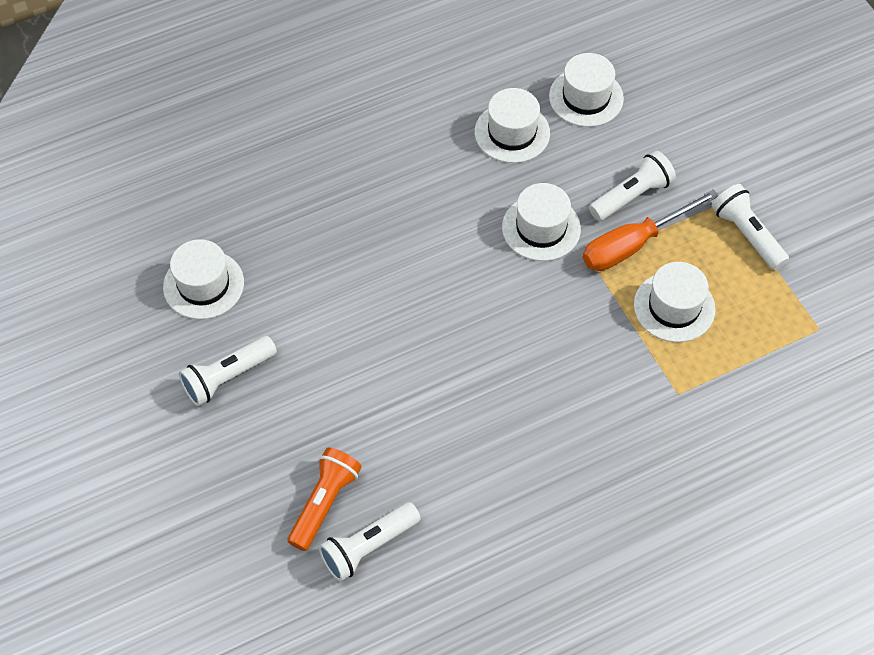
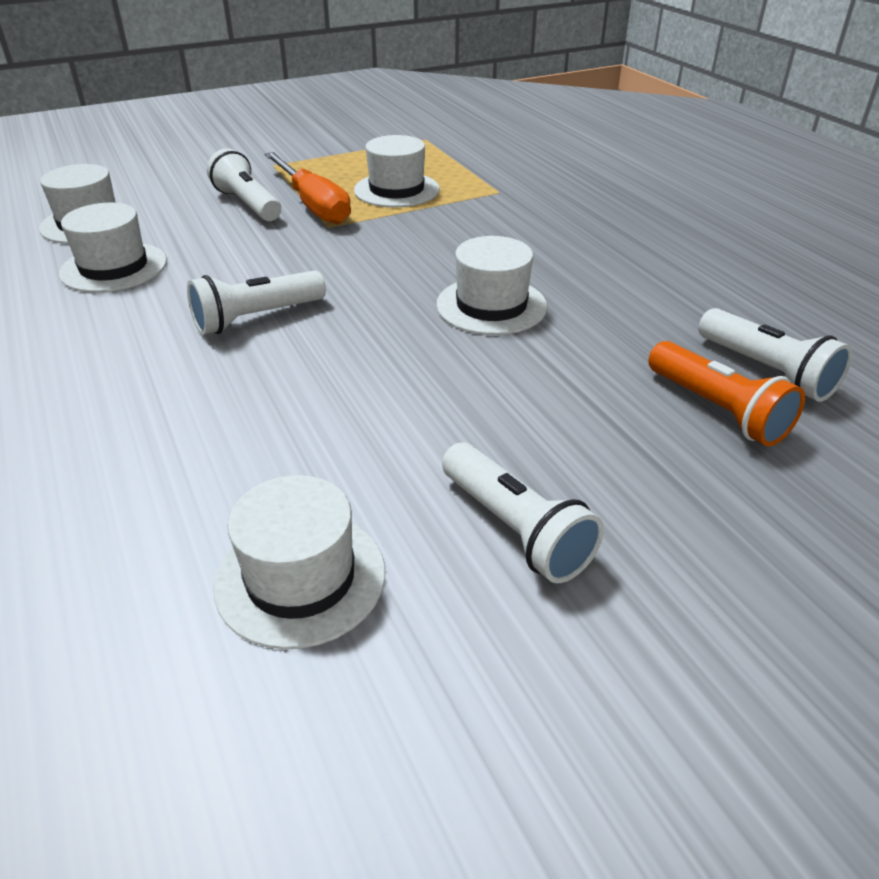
camera: 90 degrees left, 20 degrees down
(324, 503) = (718, 410): orange flashlight -> orange flashlight turned 150 degrees counterclockwise
(541, 228) = (274, 252): white hat -> white hat (491, 305)
(746, 234) = (316, 158): white flashlight -> white flashlight (256, 318)

